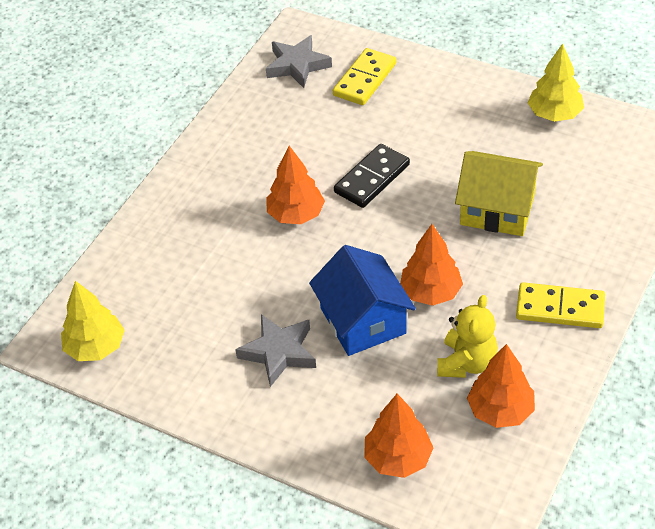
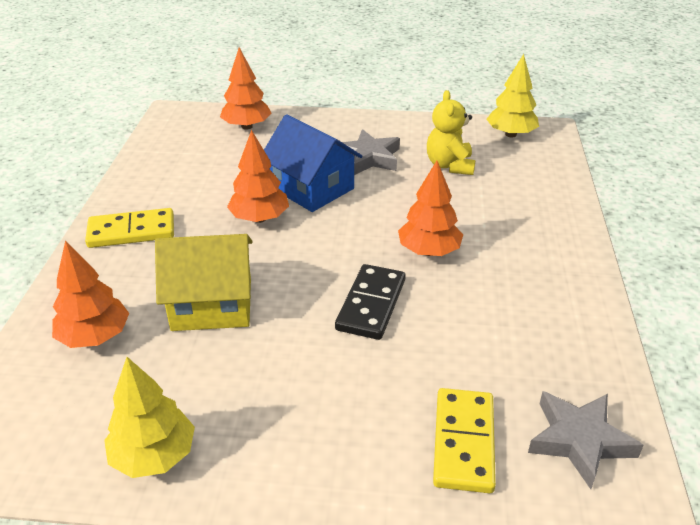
camera: 155 degrees right, 10 degrees down
(466, 363) = (211, 180): yellow teddy bear -> yellow teddy bear (449, 165)
(500, 411) = (176, 161): orange tree -> orange tree (95, 337)

